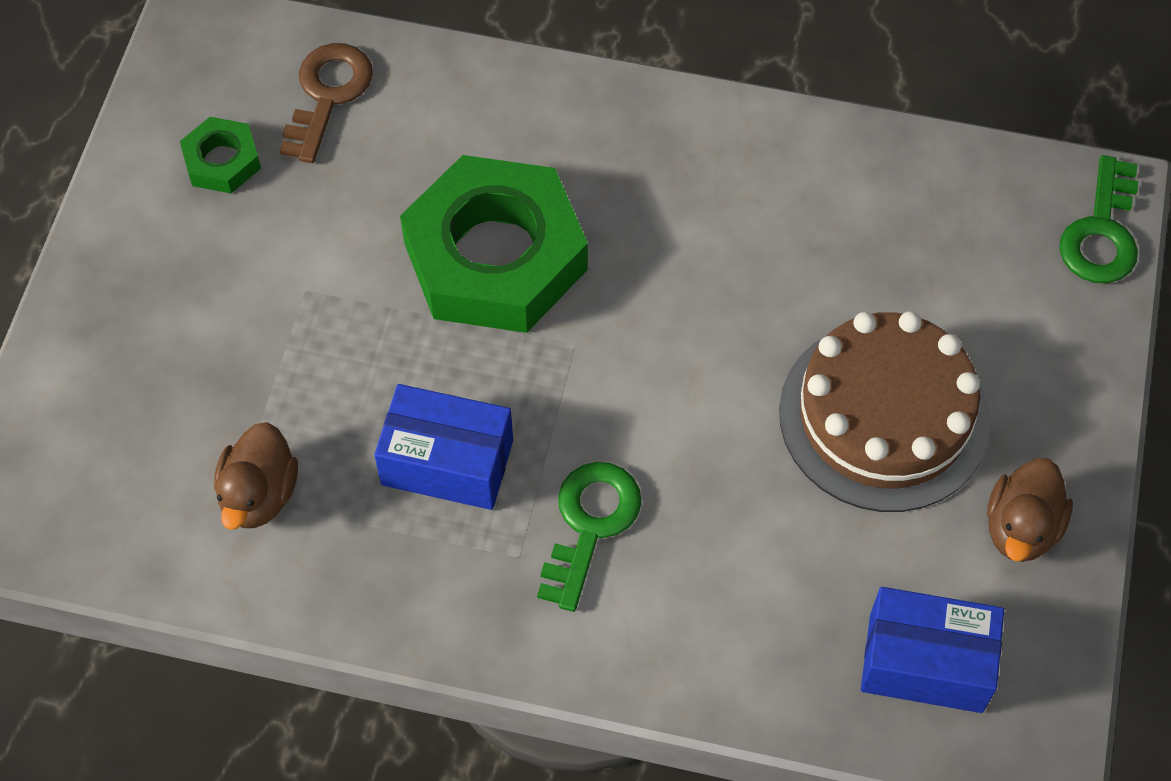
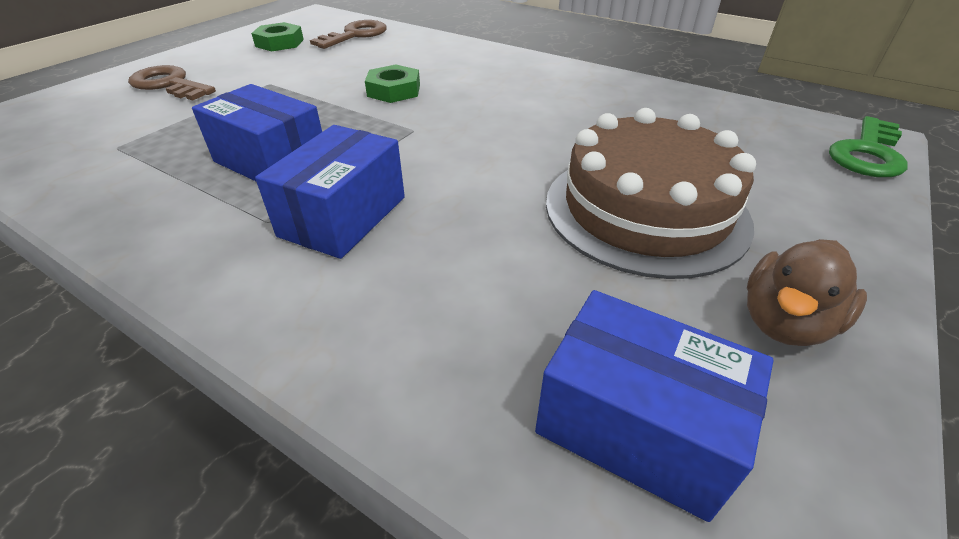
camera: 20 degrees right, 20 degrees down
(161, 339) = (169, 84): none -> brown key
(259, 494) = (131, 149): brown duck -> none
(495, 256) = (394, 90): green nut -> green nut, size x0.44
(590, 524) = (343, 216): green key -> blue box

